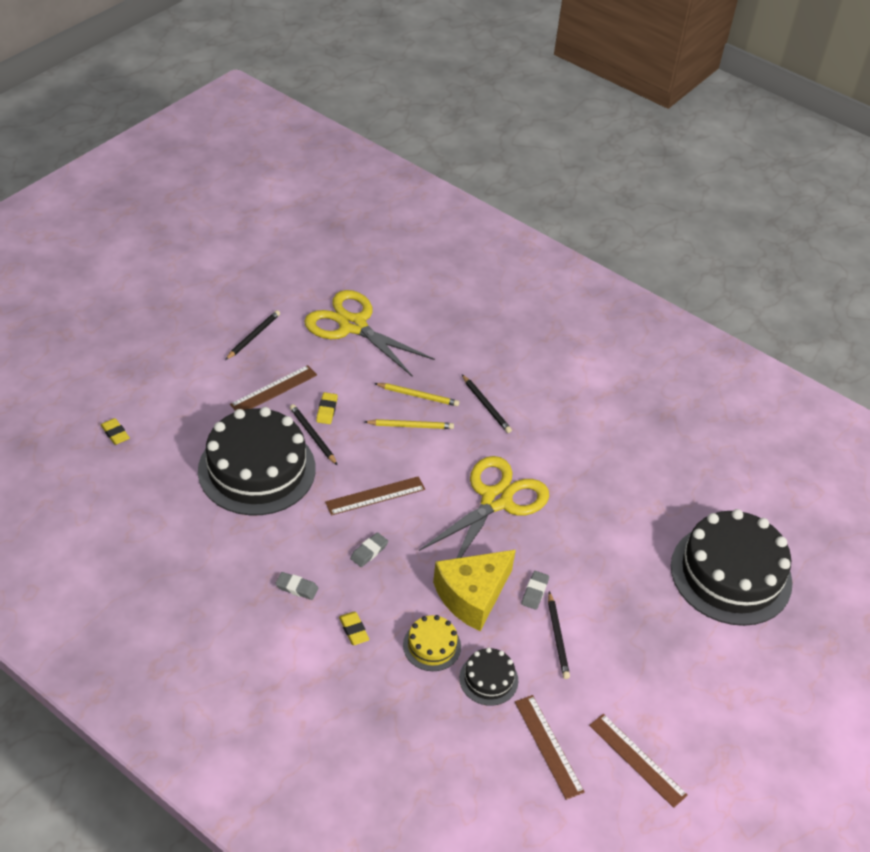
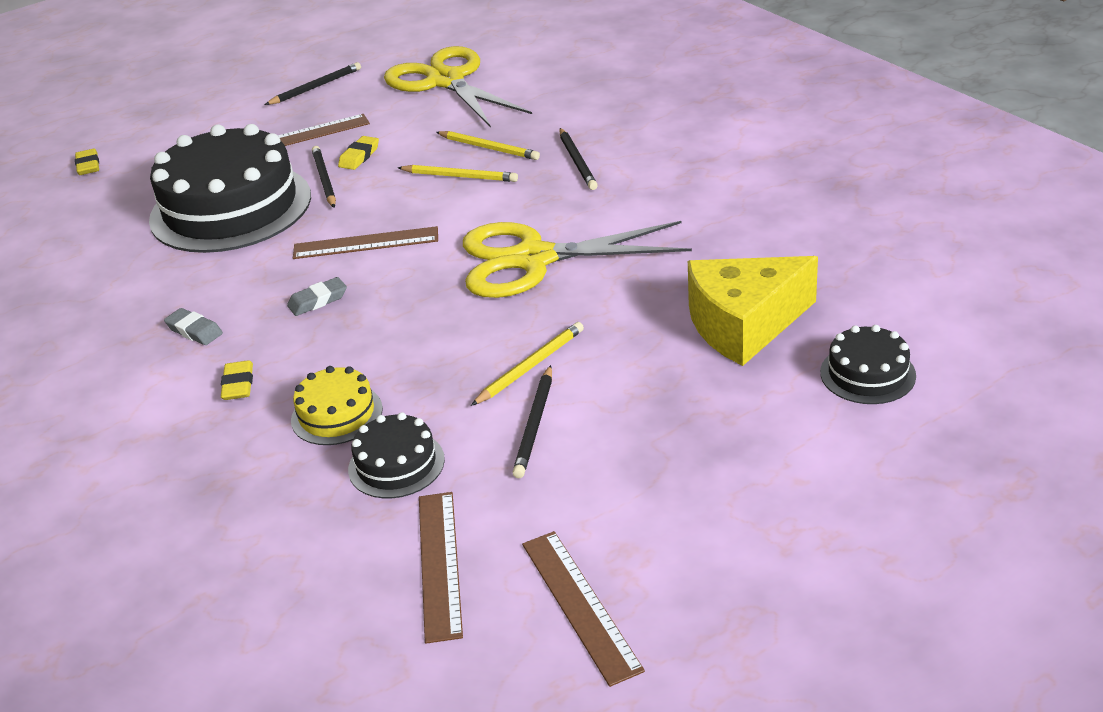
camera: 25 degrees right, 10 degrees down
(472, 596) = (433, 362): yellow cheese -> yellow cheese (743, 325)
(496, 500) = (533, 259): yellow scissors -> yellow scissors turned 150 degrees counterclockwise
(534, 592) = (530, 366): grey eraser -> yellow pencil
(731, 574) = (867, 374): black cake -> black cake, size x0.45

